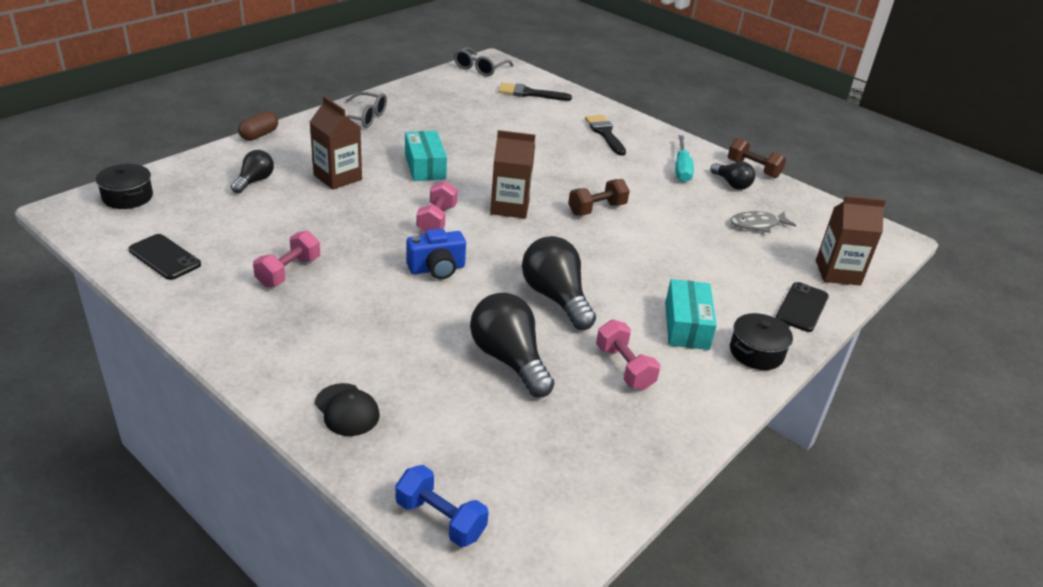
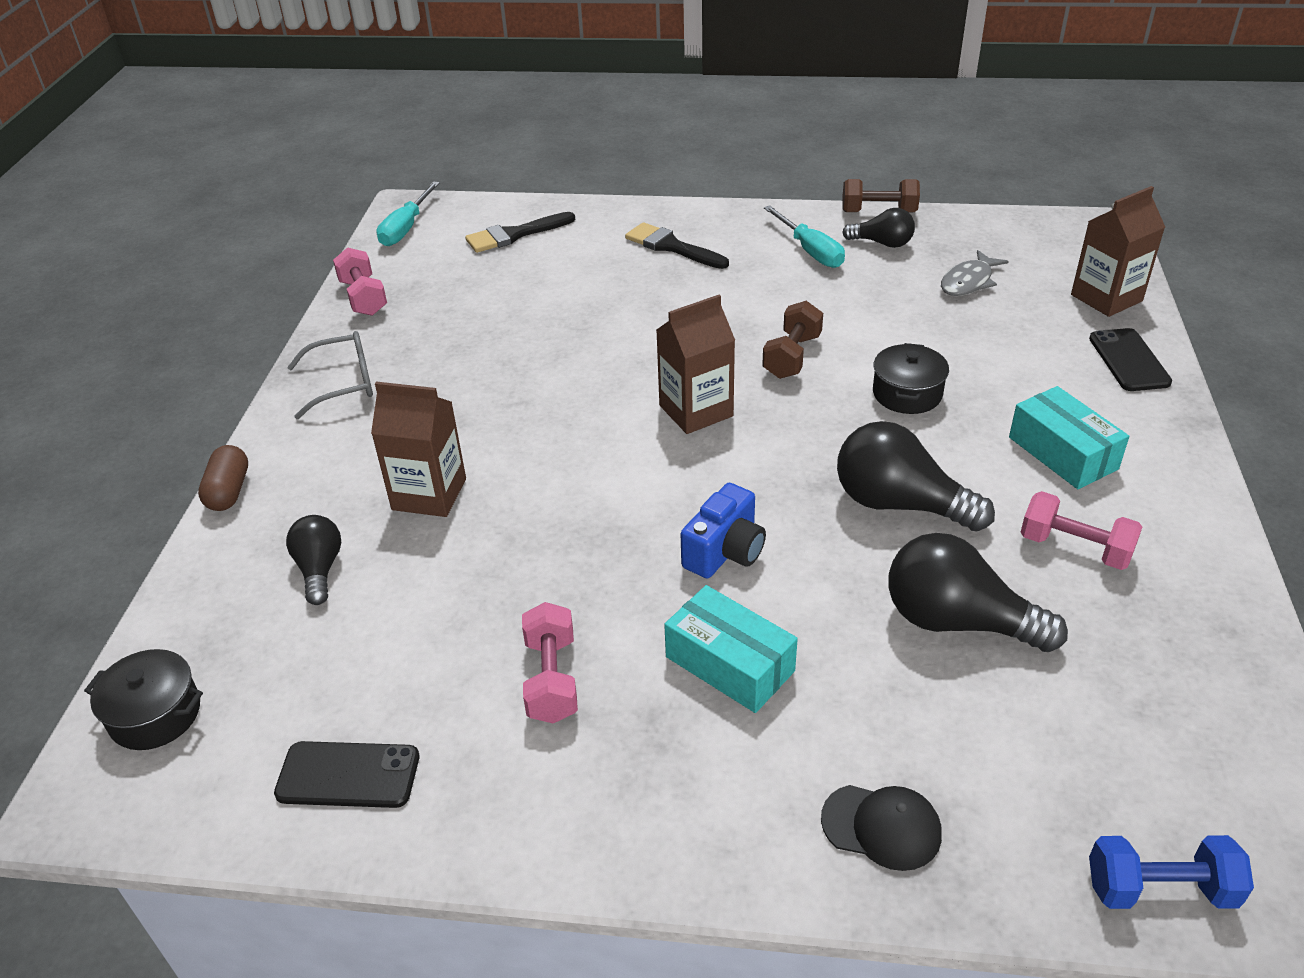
camera: 30 degrees left, 5 degrees up
(425, 166) = (521, 411): turquoise box -> turquoise box (729, 664)
(437, 220) = (636, 481): pink dumbbell -> pink dumbbell (363, 297)
(480, 68) = (406, 228): grey glasses -> turquoise screwdriver
(756, 352) = (1159, 443): black pot -> black pot (907, 394)

